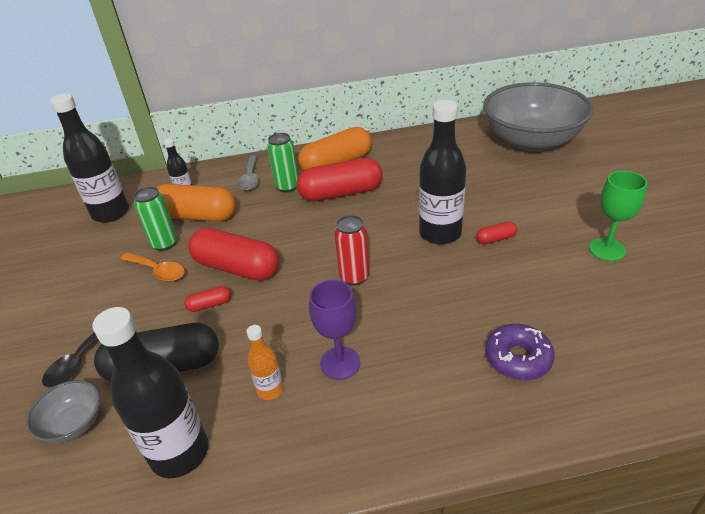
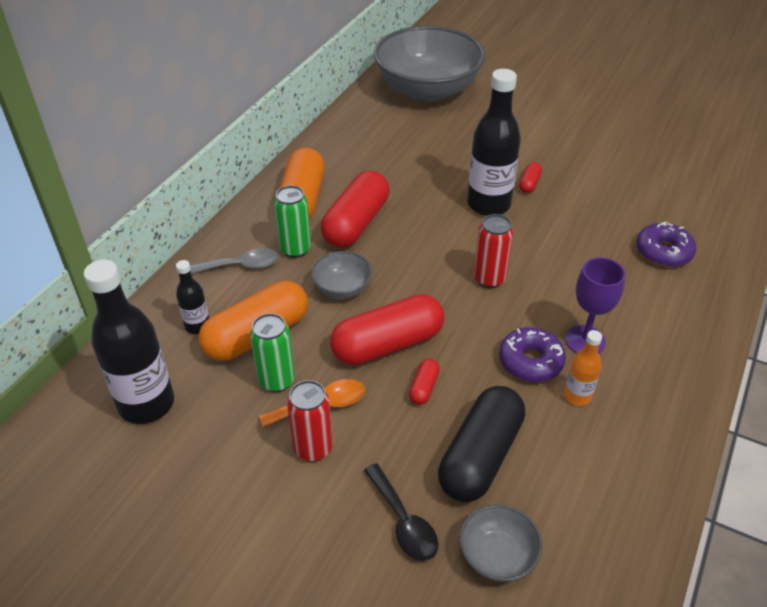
camera: 55 degrees left, 5 degrees up
(118, 288) = (313, 448): none -> red can
(180, 453) = (600, 486): black bottle -> none
(250, 178) = (240, 266): grey spoon -> grey spoon turned 45 degrees counterclockwise
(271, 222) = (342, 288): none -> grey bowl
(285, 344) = (530, 361): none -> purple donut
(607, 249) = (599, 147): green goblet -> none

